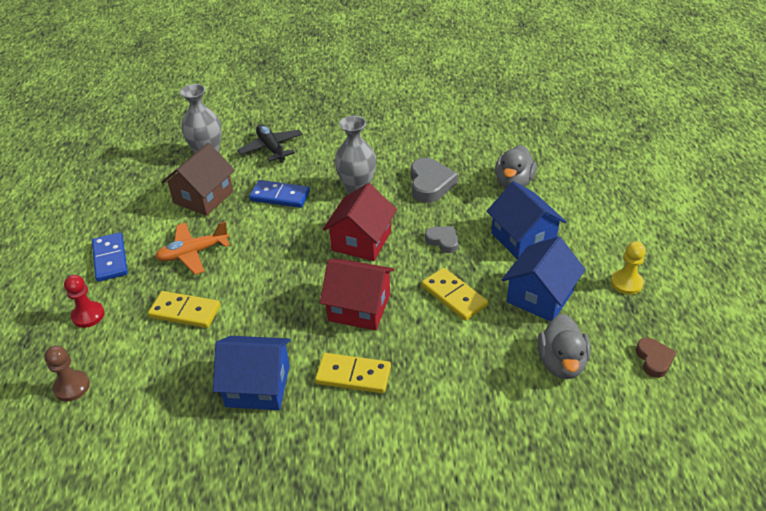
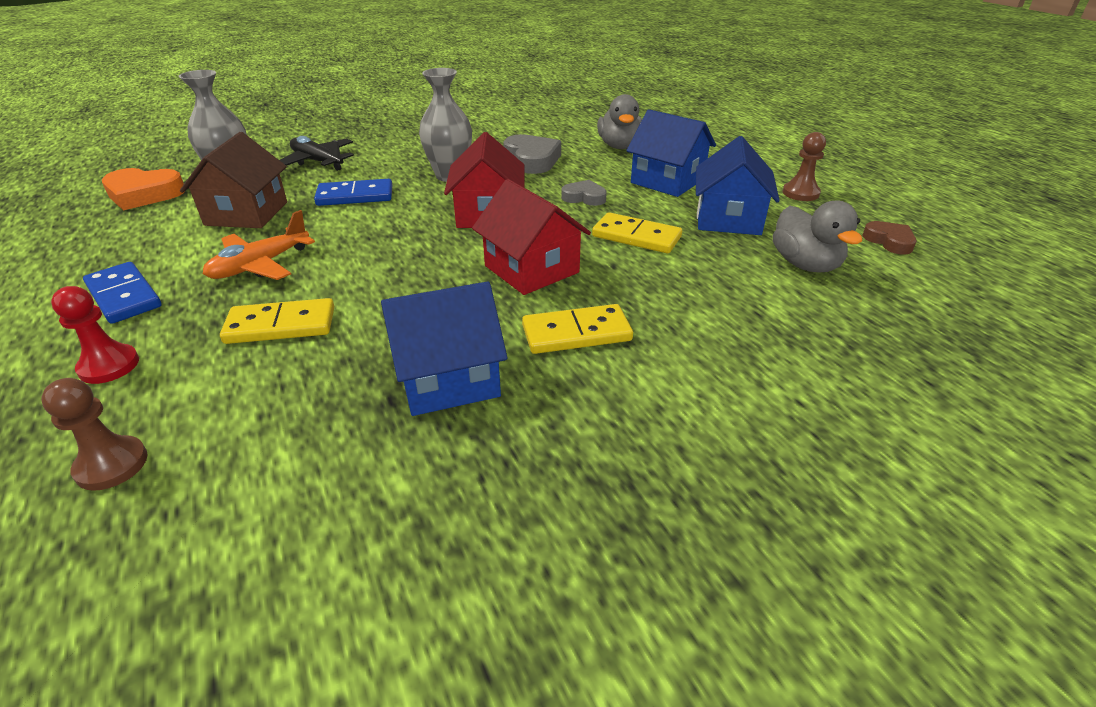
camera: 25 degrees left, 5 degrees down
(148, 159) = (144, 194): none -> orange heart
(359, 307) = (531, 269): red house -> red house turned 60 degrees clockwise
(626, 283) = (800, 193): yellow pawn -> brown pawn

